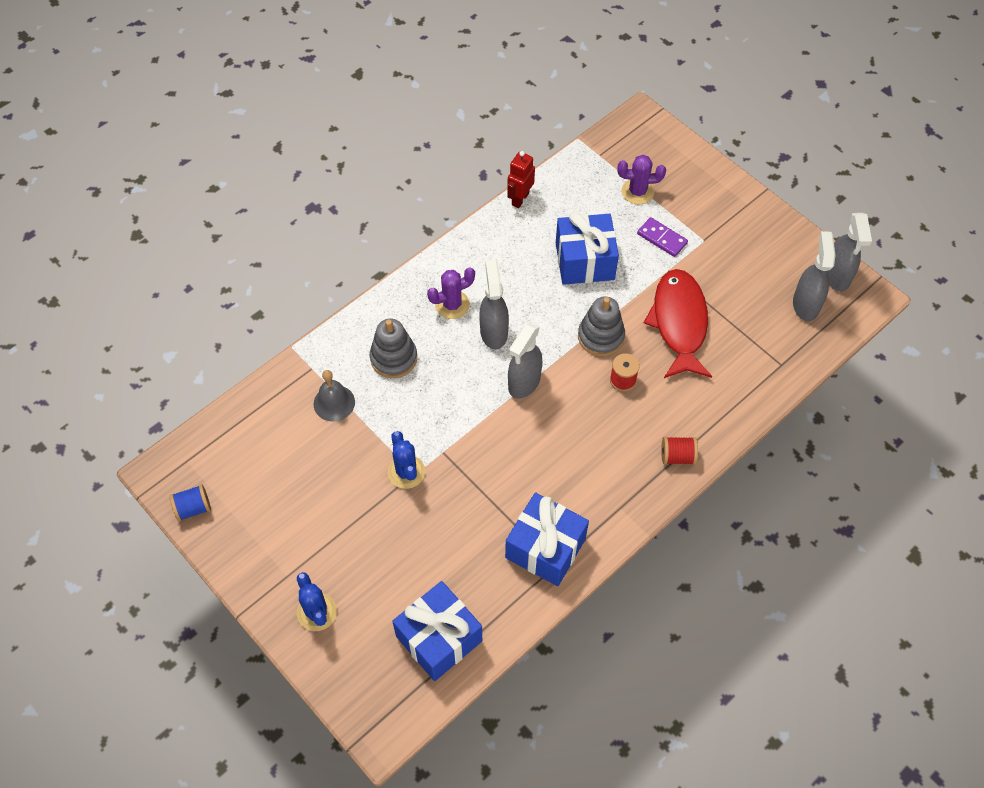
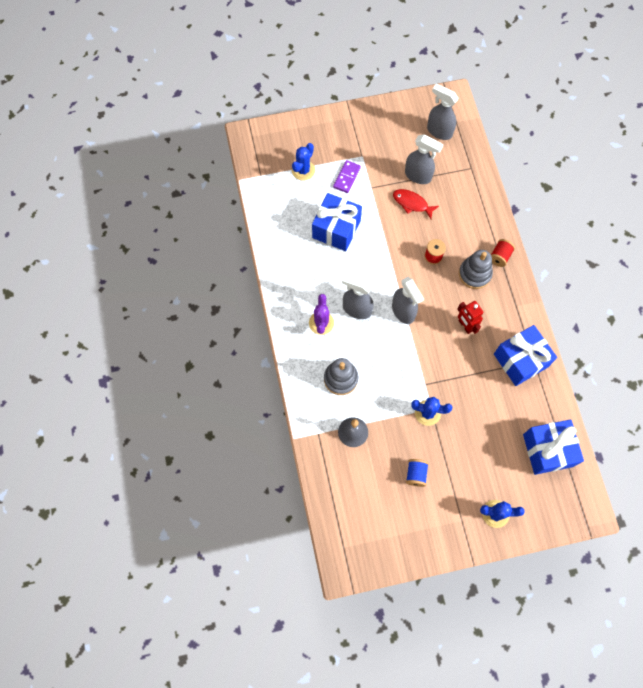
camera: 60 degrees left, 10 degrees up
(193, 508) = (382, 558): blue spool -> blue spool (416, 474)
(520, 199) = (264, 239): red robot -> red robot (465, 326)
(601, 336) = (396, 251): grey stacking toy -> grey stacking toy (474, 274)
(637, 191) = (303, 170): purple cactus -> blue cactus
(662, 238) = (346, 177): purple domino -> purple domino turned 45 degrees counterclockwise
(679, 323) = (412, 203): red fish -> red fish, size x0.54
(836, 276) = (430, 104): grey spray bottle -> grey spray bottle (418, 176)

